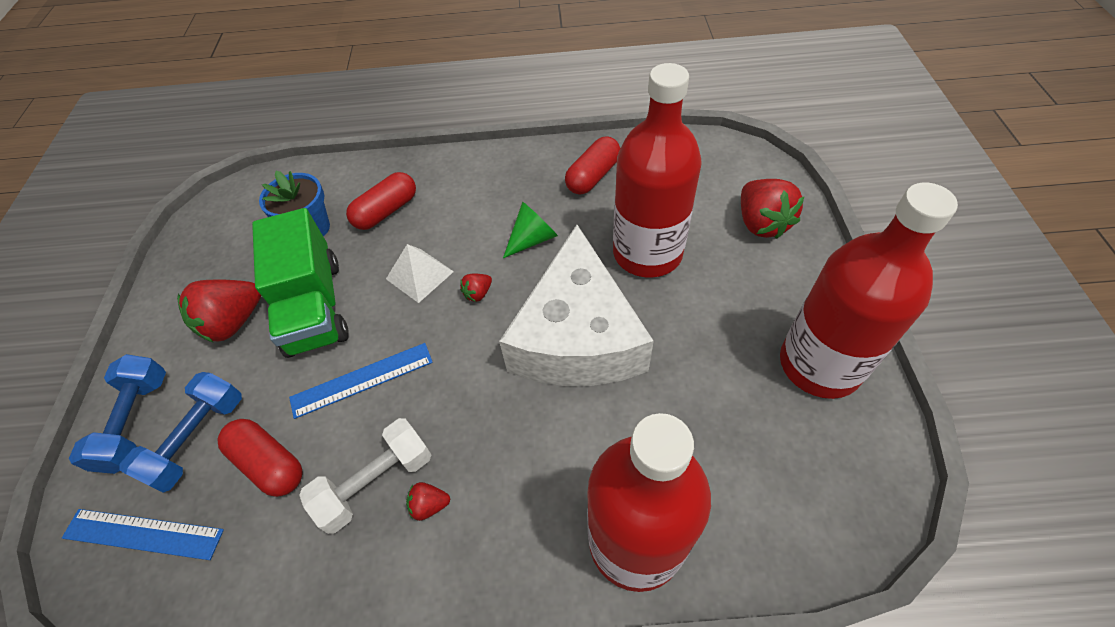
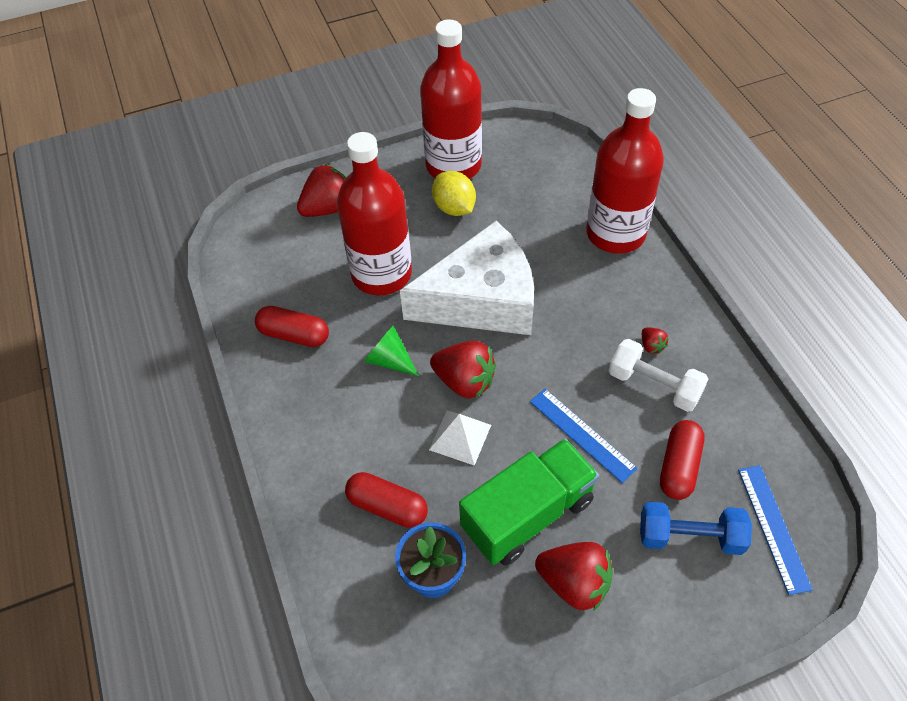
camera: 110 degrees left, 0 degrees up
(136, 422) = (704, 604): blue dumbbell -> none
(478, 293) = (464, 381): red strawberry -> red strawberry, size x2.13
(736, 345) = (454, 208): none -> yellow lemon

